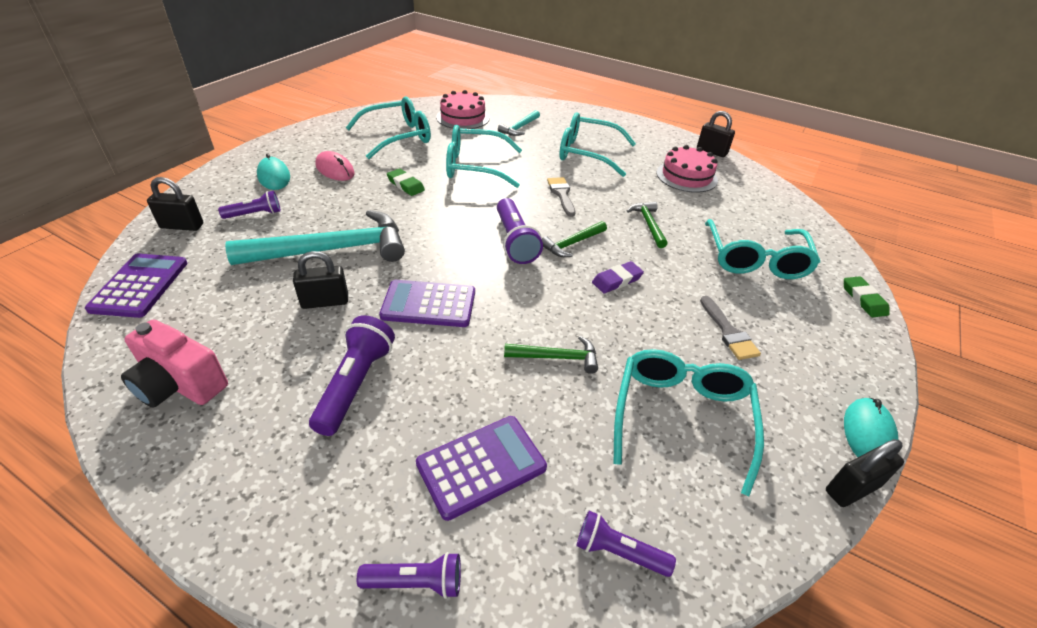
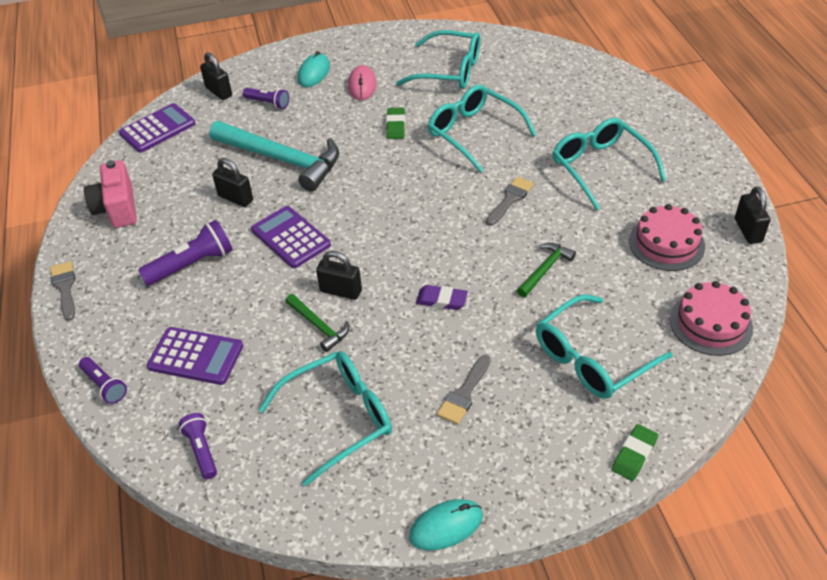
camera: 50 degrees right, 5 degrees up
(207, 513) = (65, 288): none -> grey brush
(463, 117) = (534, 72): pink cake -> pink cake (710, 323)
(515, 241) = (411, 222): purple flashlight -> none
(519, 128) = (574, 107): turquoise hammer -> none
(572, 244) = (452, 249): green hammer -> none
(852, 489) = (376, 539): black padlock -> black padlock (341, 291)

